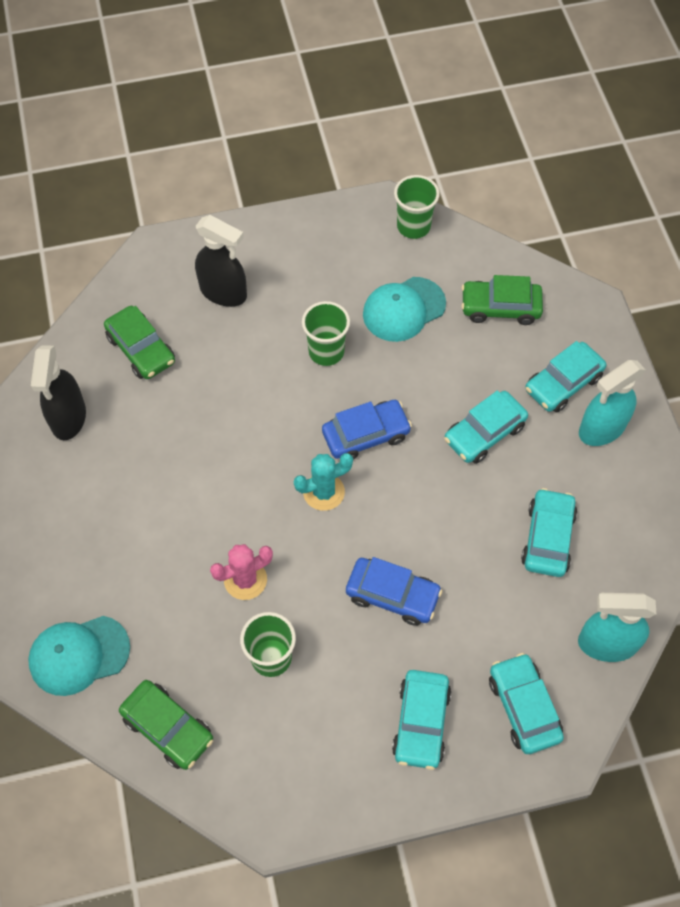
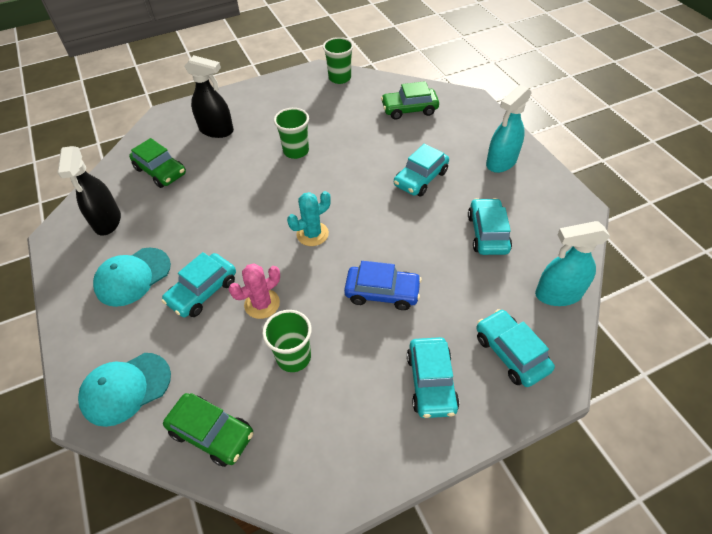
camera: 10 degrees left, 10 degrees down
(366, 435) = (335, 194): blue car -> none
(403, 309) = (344, 120): turquoise cap -> turquoise cap (133, 277)
(563, 383) = (465, 142): turquoise car -> turquoise car (203, 291)

